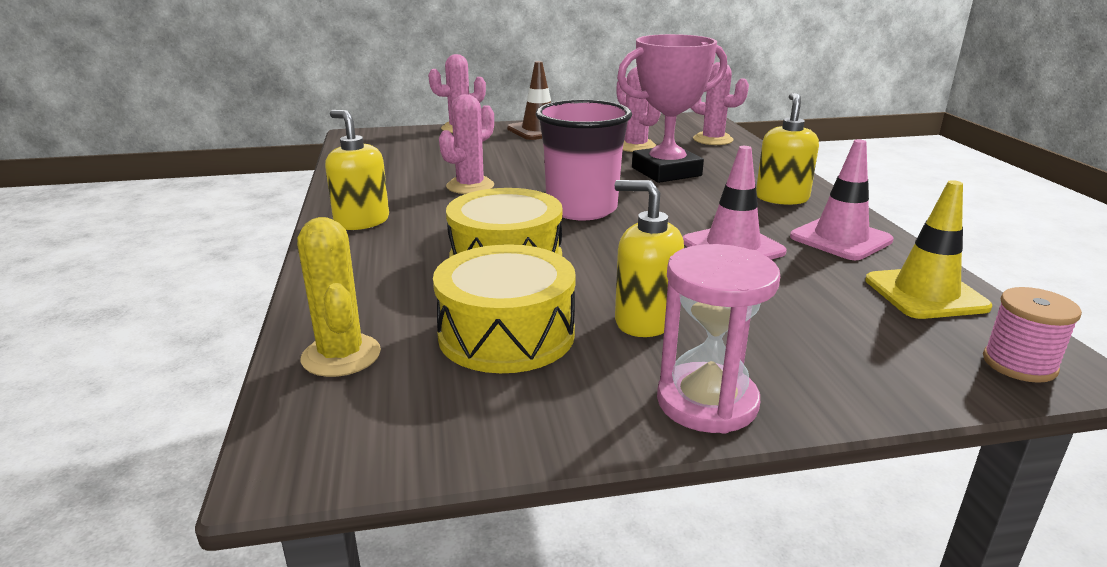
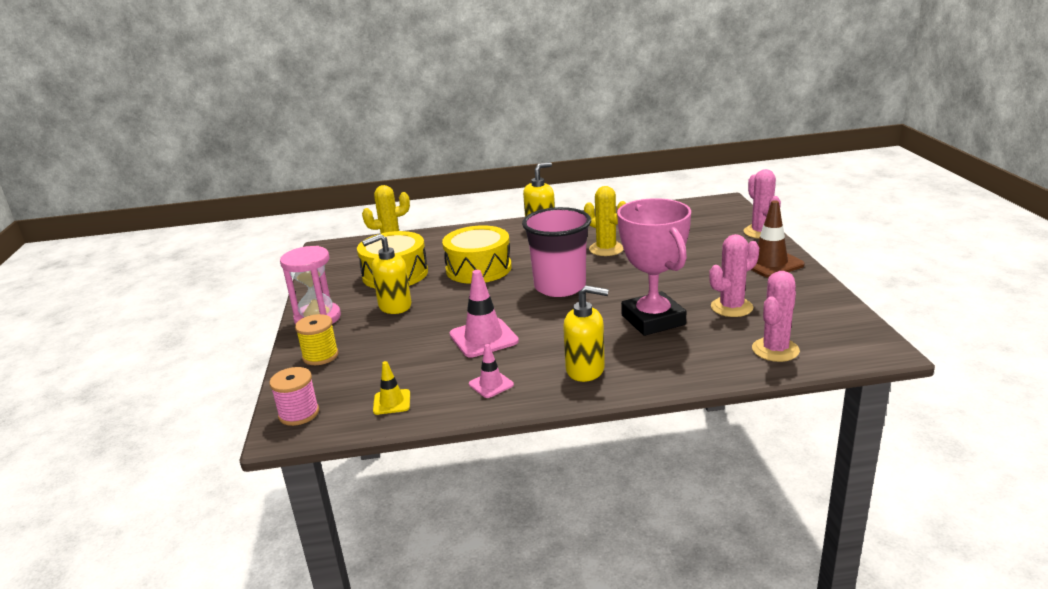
camera: 95 degrees right, 0 degrees up
(470, 186) = (606, 249): pink cactus -> yellow cactus
(645, 321) = (394, 306): yellow soap dispenser -> yellow soap dispenser turned 150 degrees counterclockwise
(840, 239) = (491, 384): pink traffic cone -> pink traffic cone, size x0.56
(845, 373) = (320, 356): none -> yellow spool
(925, 294) = (392, 402): yellow traffic cone -> yellow traffic cone, size x0.56

